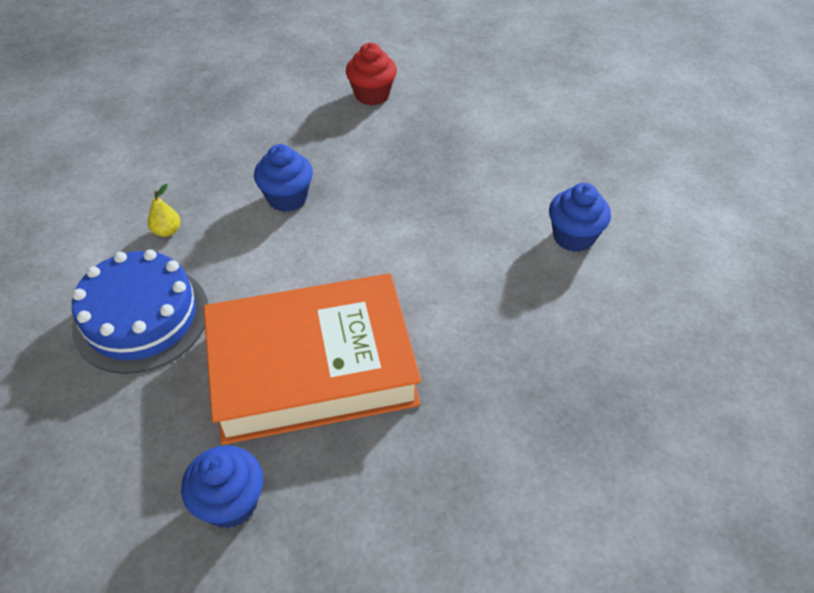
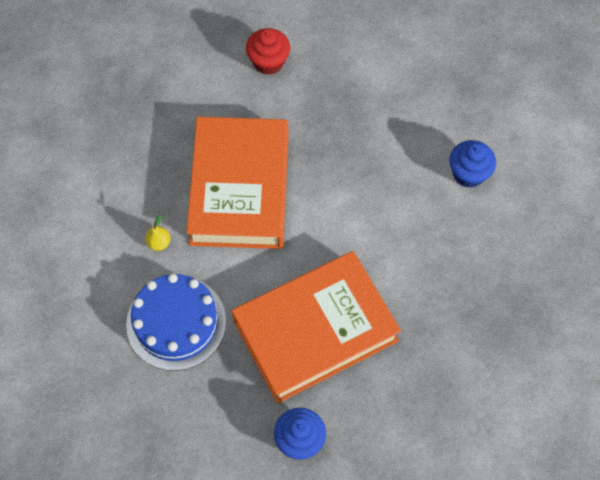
camera: 15 degrees left, 15 degrees up
(287, 198) = (239, 188): blue cupcake -> orange book

